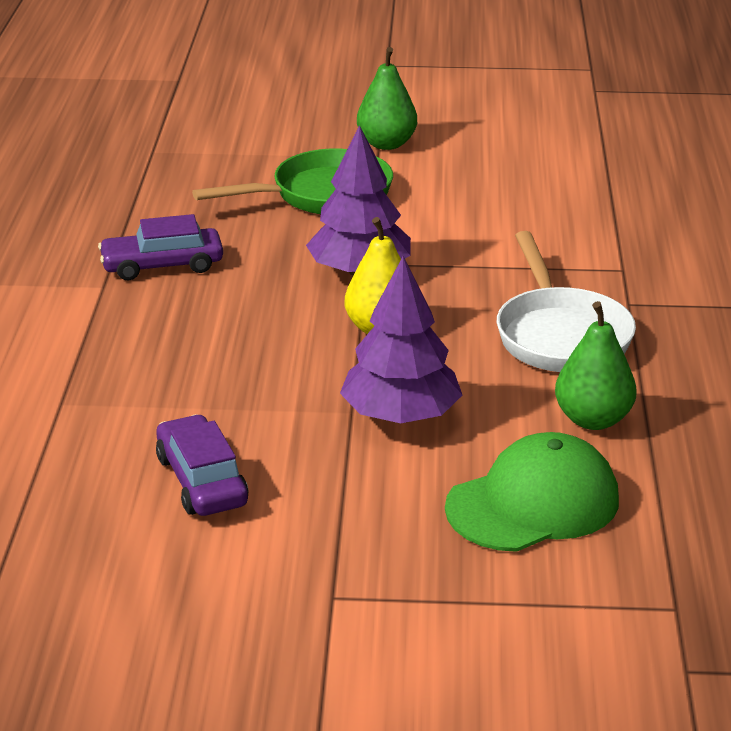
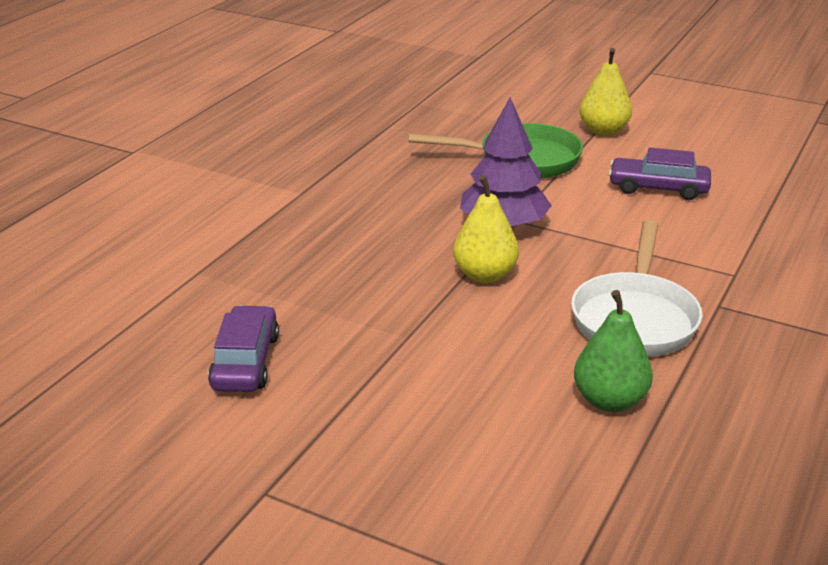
camera: 25 degrees right, 0 degrees up
(162, 265) = (356, 187): purple car -> purple car (658, 188)
(386, 144) = (603, 131): green pear -> yellow pear
(400, 416) = (444, 351): purple tree -> none
(533, 503) = (498, 462): green cap -> none

